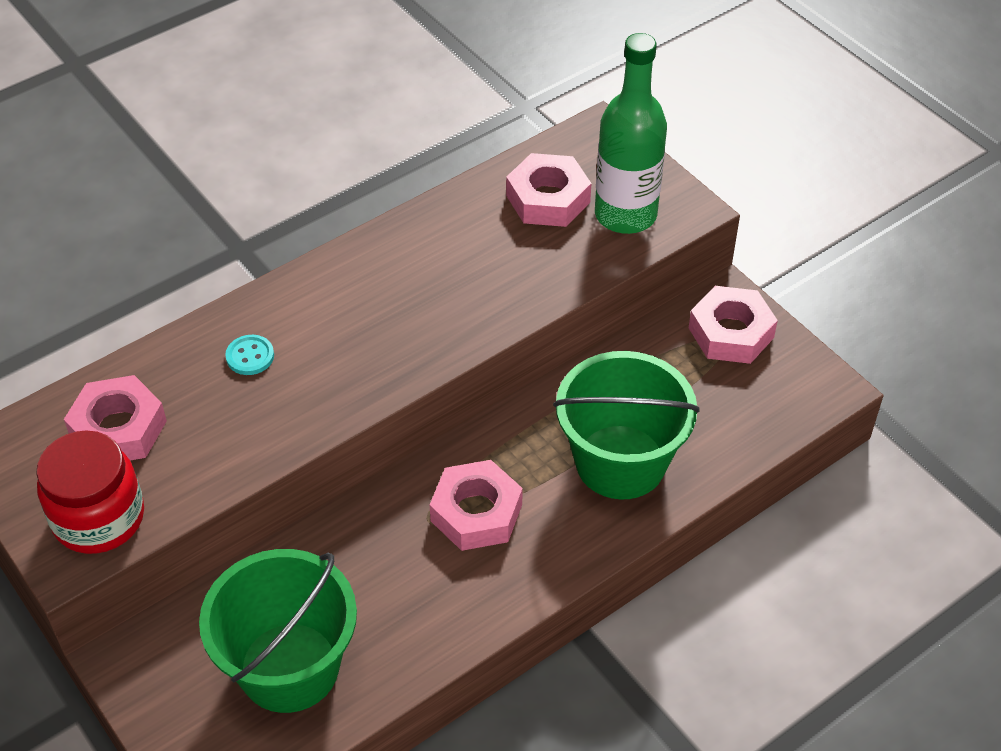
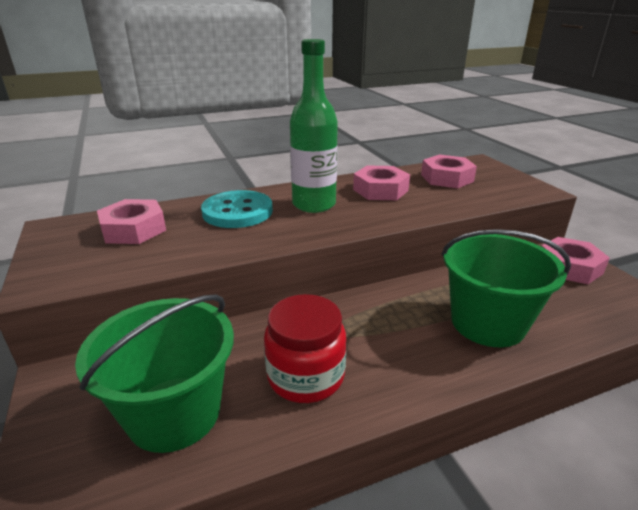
camera: 15 degrees right, 20 degrees down
(99, 518) = (82, 267): red jar -> red jar (305, 376)
(250, 356) = (237, 212): turquoise button -> turquoise button, size x2.20
(476, 512) = (368, 334): pink nut -> pink nut (380, 190)
(625, 215) = (497, 188): green bottle -> green bottle (314, 204)

